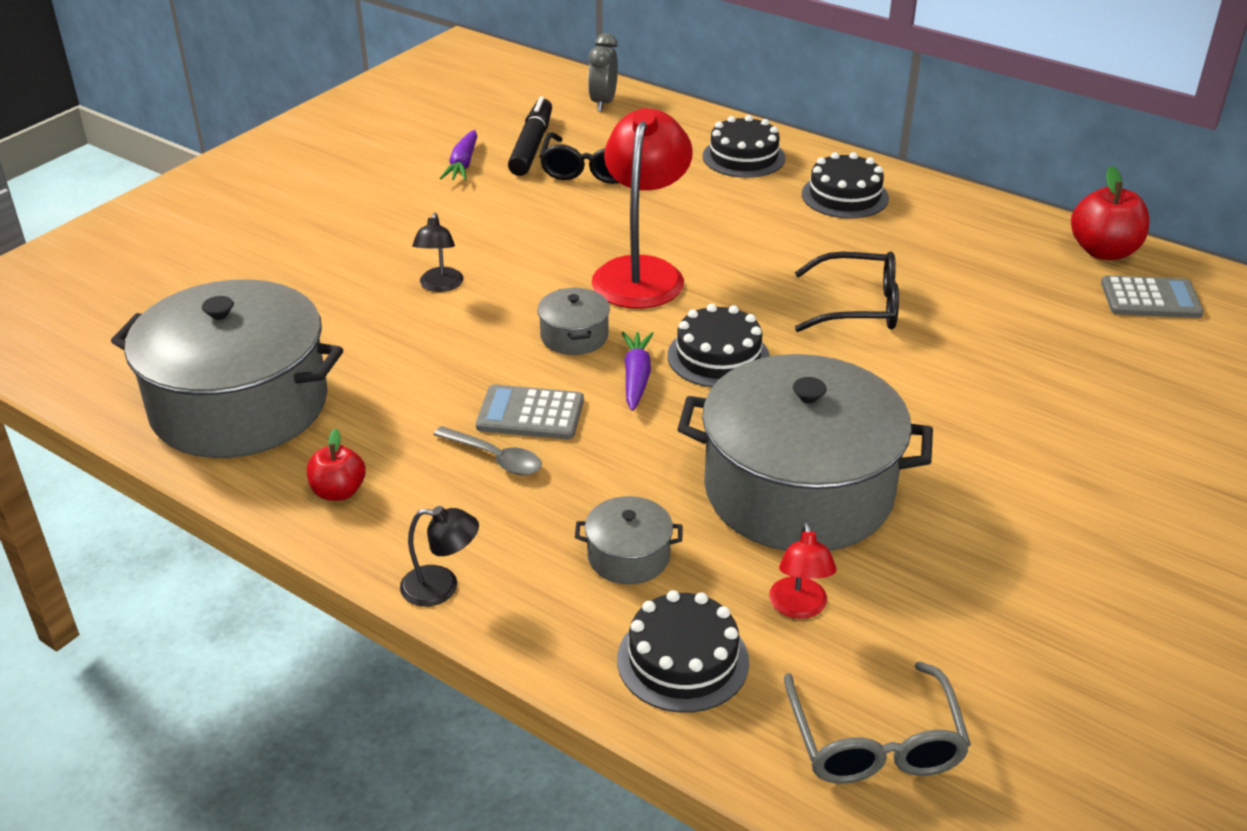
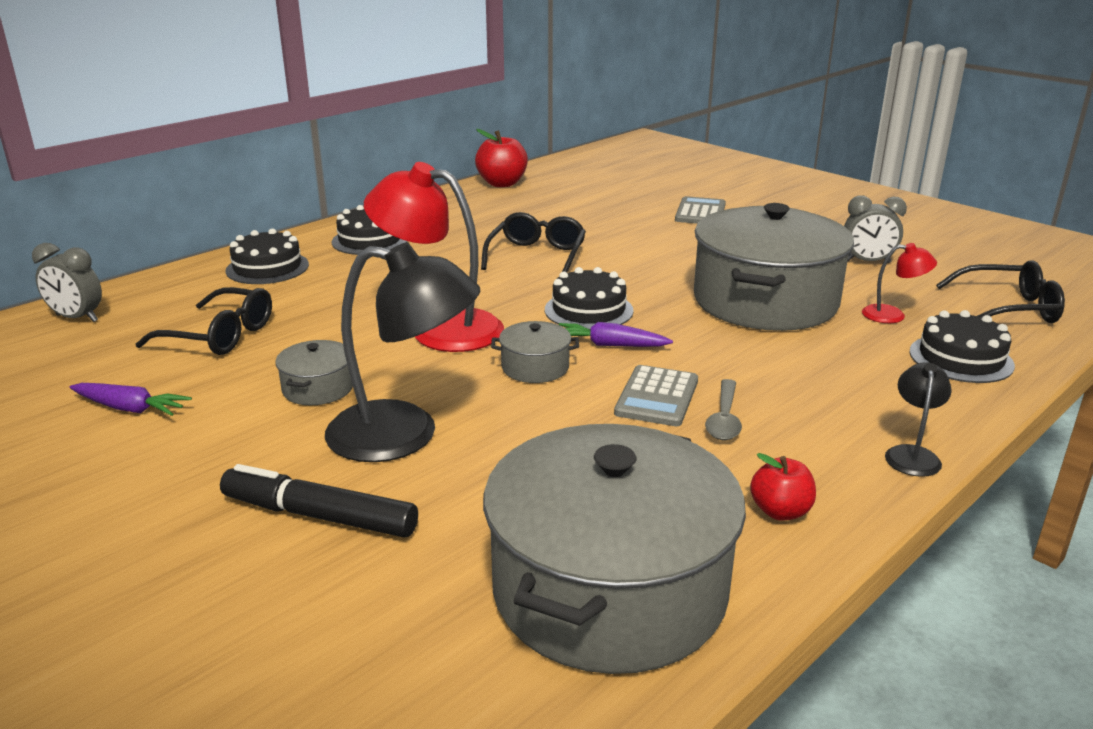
camera: 80 degrees left, 10 degrees down
(440, 286) = (404, 435): black lamp -> black lamp, size x2.12
(495, 458) = (724, 418): grey spoon -> grey spoon turned 150 degrees clockwise
(532, 146) = (132, 364): black marker -> black marker (319, 515)
(628, 556) = (851, 368): grey pot -> grey pot (318, 388)
(875, 742) = (1008, 308): grey glasses -> black glasses
(994, 599) = (867, 262): none -> grey clock
(1150, 299) = (563, 182): grey calculator -> grey calculator (700, 212)

